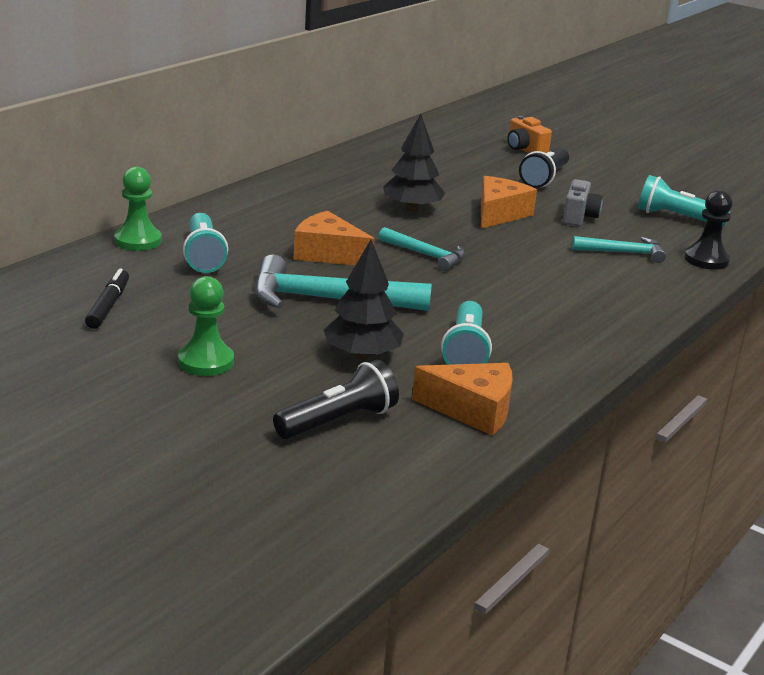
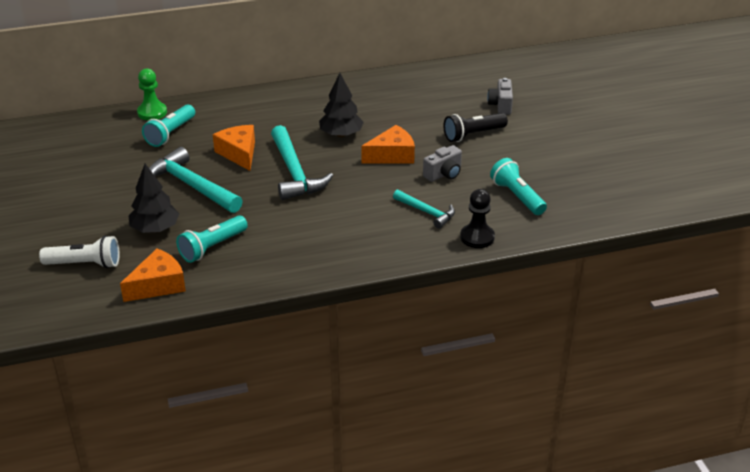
camera: 40 degrees right, 10 degrees up
(108, 306) = (80, 152): black marker -> none
(206, 362) = (76, 204): green pawn -> none
(338, 421) = (85, 264): black flashlight -> white flashlight
(426, 255) = (294, 173): turquoise hammer -> turquoise hammer, size x1.74
(472, 410) = (158, 285): orange cheese -> orange cheese turned 90 degrees counterclockwise
(525, 150) = (500, 105): orange camera -> grey camera

